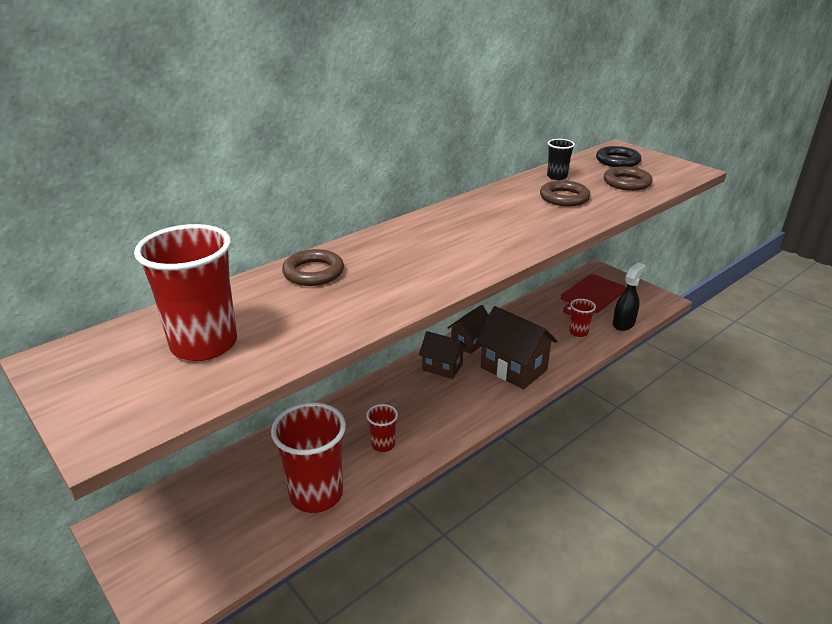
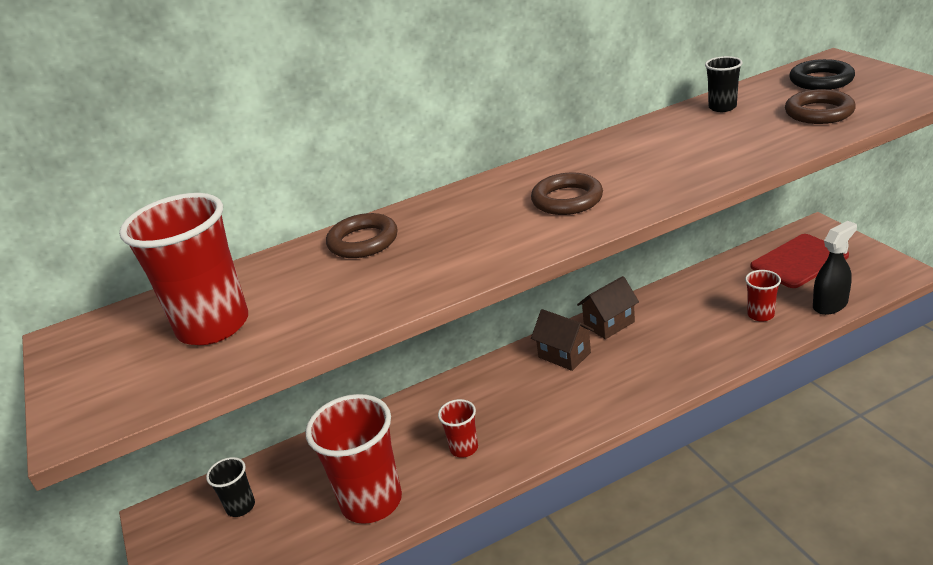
camera: 20 degrees right, 0 degrees up
(195, 510) = (240, 506): none -> black cup
(513, 368) = (655, 361): brown house -> none
(564, 198) = (718, 137): brown ring -> brown ring (567, 200)

